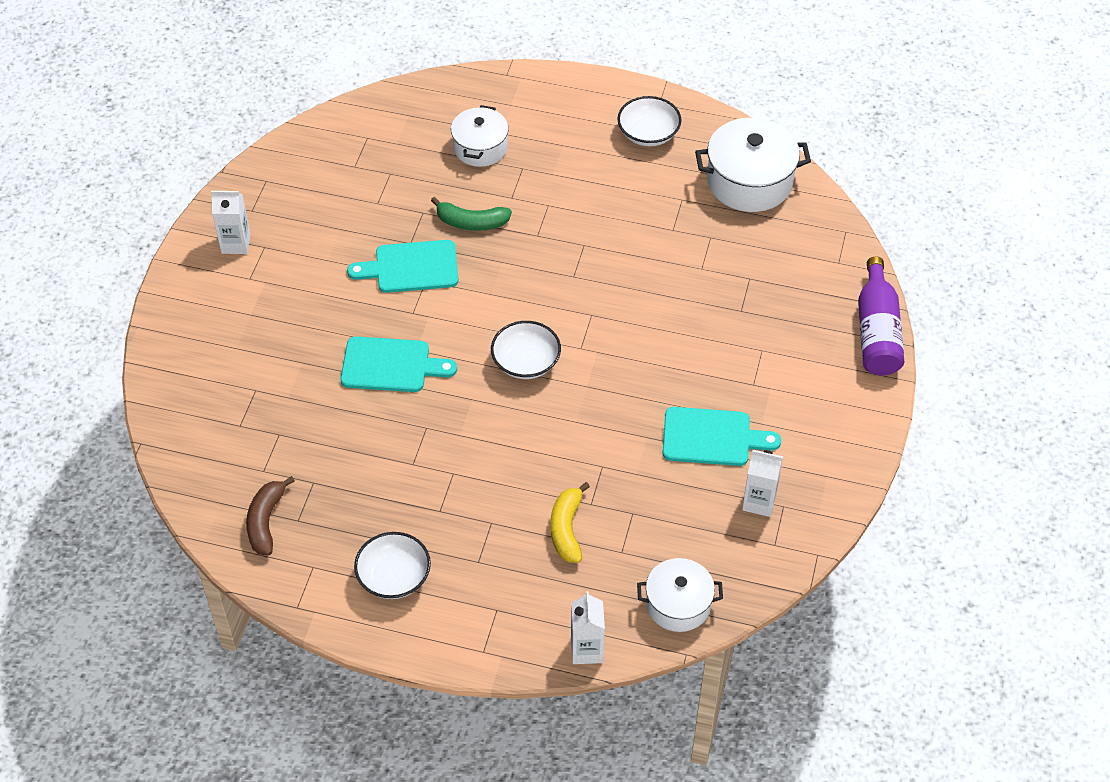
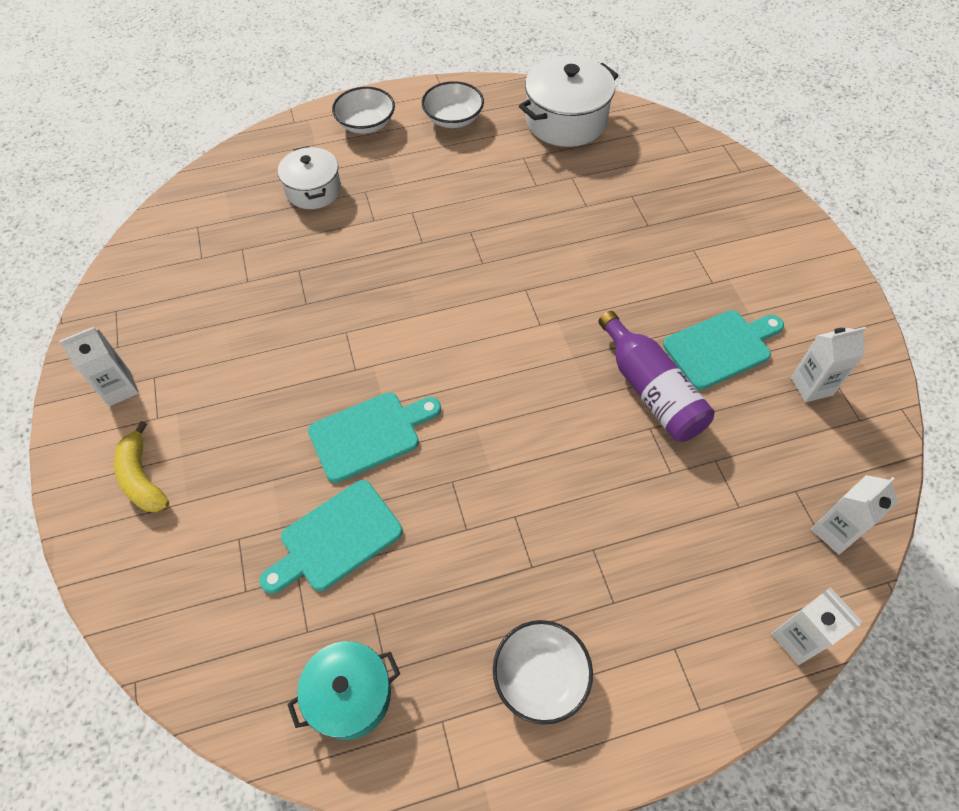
camera: 30 degrees left, 5 degrees up
(266, 521) = (350, 695): brown banana -> turquoise pot
(411, 267) = (323, 326): turquoise cutting board -> turquoise cutting board (336, 538)
(471, 222) = (352, 258): green banana -> none
(526, 362) = (500, 363): white bowl -> white bowl (366, 124)
(567, 529) = (670, 513): yellow banana -> yellow banana (142, 478)
(678, 604) = (835, 531): white pot -> white carton
(877, 331) = (767, 191): purple bottle -> purple bottle (651, 390)

